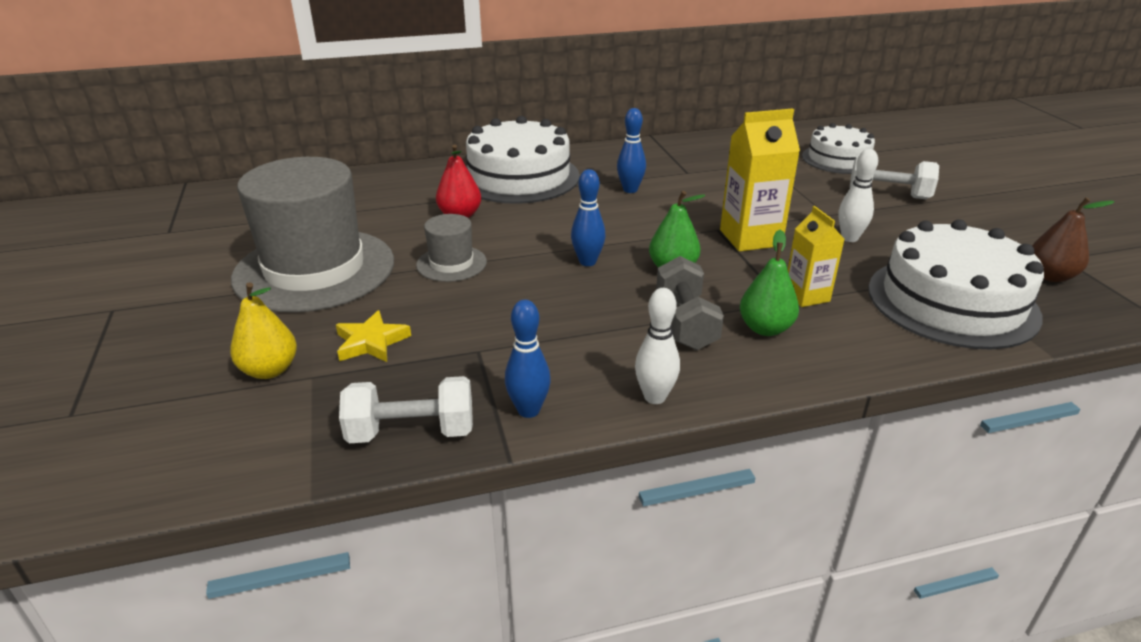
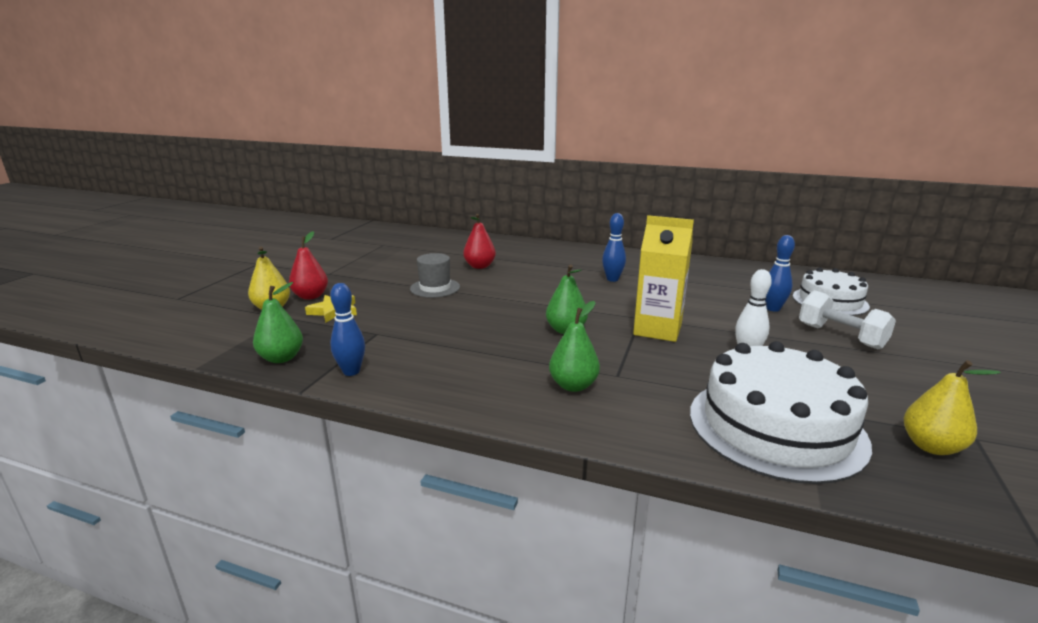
camera: 35 degrees right, 10 degrees down
(299, 332) = (311, 296): none -> red pear
(314, 269) = (364, 271): grey hat -> none
(411, 432) = (281, 358): white dumbbell -> green pear
(519, 177) = (548, 255): white cake -> none
(587, 262) = (515, 310): blue bowling pin -> blue bowling pin (773, 309)
(655, 397) = (431, 394): white bowling pin -> none
(685, 323) = (521, 362): grey dumbbell -> none
(806, 296) = (642, 377): yellow carton -> none
(1050, 276) = (931, 446): brown pear -> yellow pear

